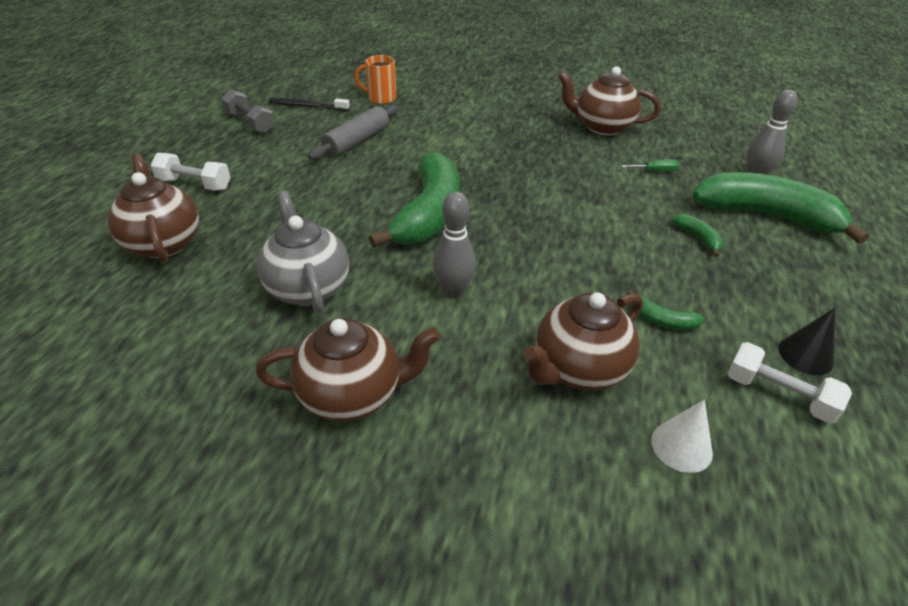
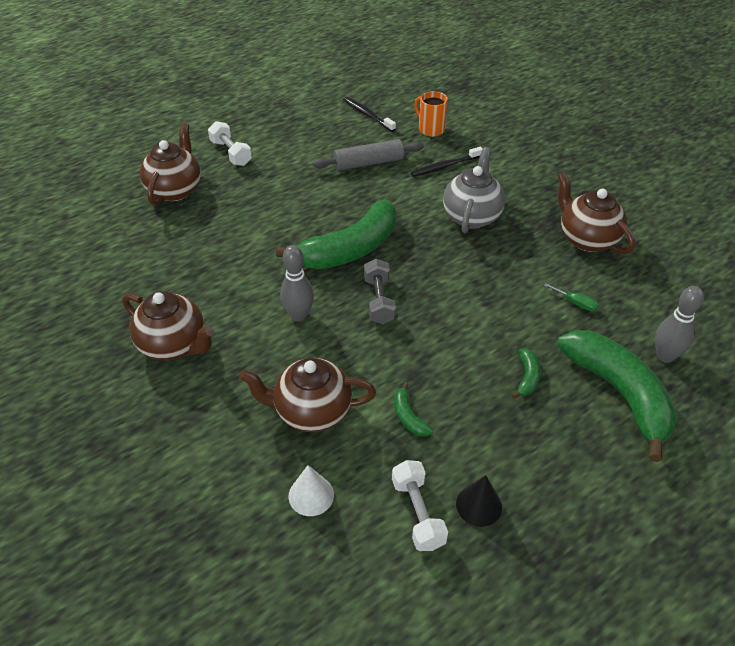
camera: 40 degrees right, 5 degrees up
(250, 123) = (313, 114): grey dumbbell -> grey dumbbell (379, 300)
(307, 287) = (220, 264): grey teapot -> grey teapot (471, 216)
(429, 119) = (445, 166): none -> black toothbrush

